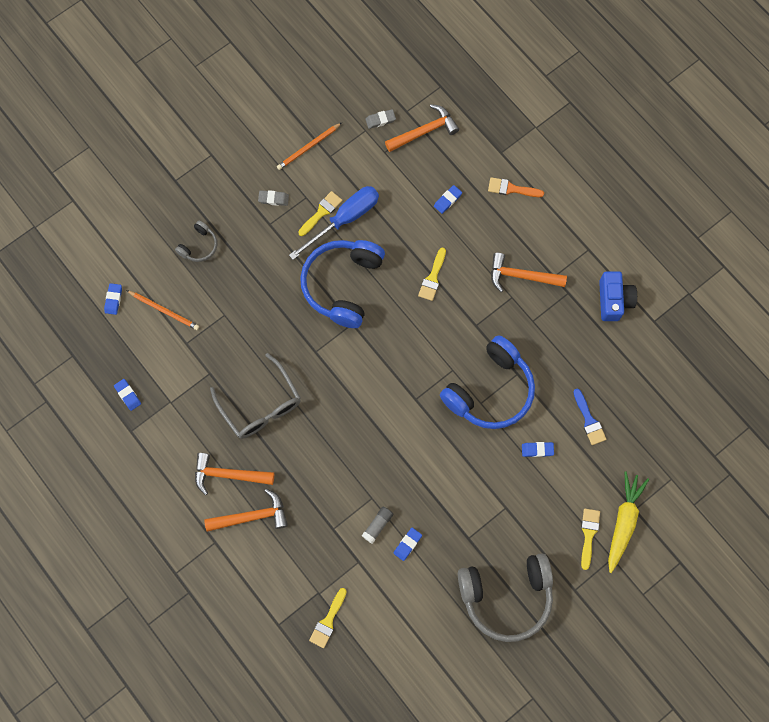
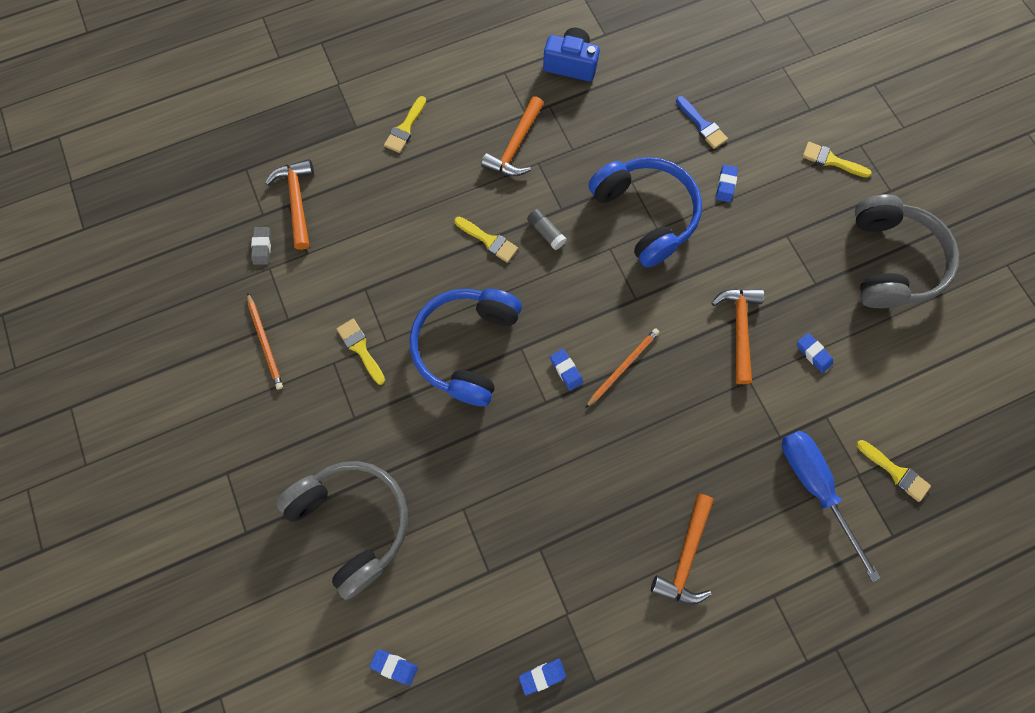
camera: 75 degrees left, 0 degrees up
(164, 311) = (433, 593): orange pencil -> orange pencil (623, 367)
(199, 246) = (354, 521): grey headphones -> grey headphones, size x2.14
(252, 516) = (747, 537): orange hammer -> orange hammer (738, 329)
(260, 404) = (599, 490): grey glasses -> none
(273, 199) = (321, 404): grey eraser -> none
(342, 285) = (466, 347): blue headphones -> blue headphones turned 75 degrees clockwise
(344, 219) = (380, 322): blue screwdriver -> blue screwdriver (814, 487)
(377, 525) = (784, 382): grey glue stick -> grey glue stick (546, 232)
(447, 200) = (396, 199): blue eraser -> blue eraser (566, 370)
(511, 189) = (405, 128): orange brush -> yellow brush
(589, 420) = (702, 125): blue brush -> blue brush turned 60 degrees clockwise
(623, 522) = (822, 124): yellow carrot -> none

